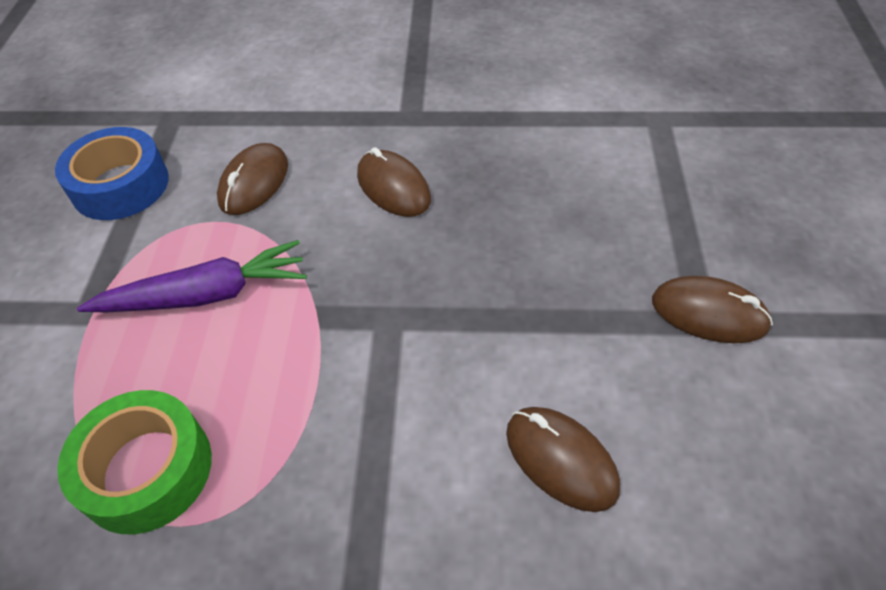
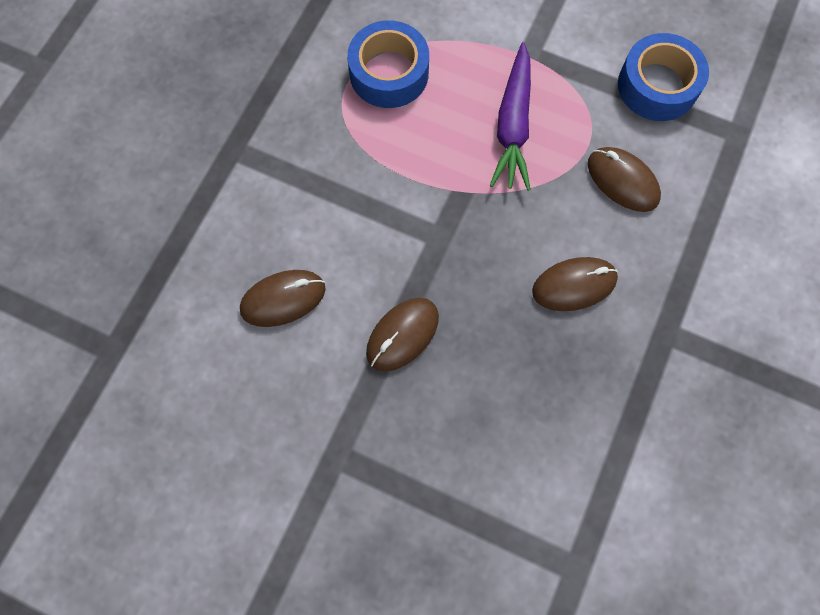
camera: 110 degrees right, 20 degrees up
(147, 470) = (389, 73): green tape -> blue tape
(709, 313) = (340, 463): brown mouse -> brown mouse (402, 335)

